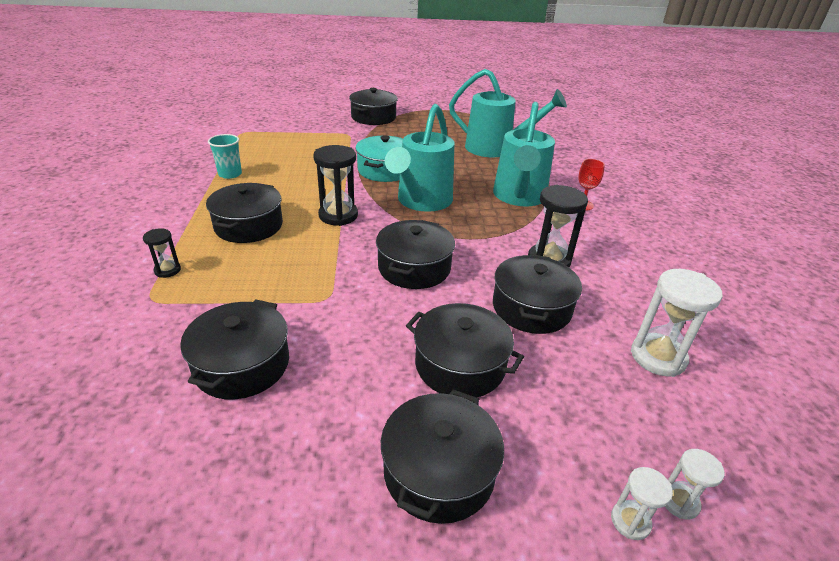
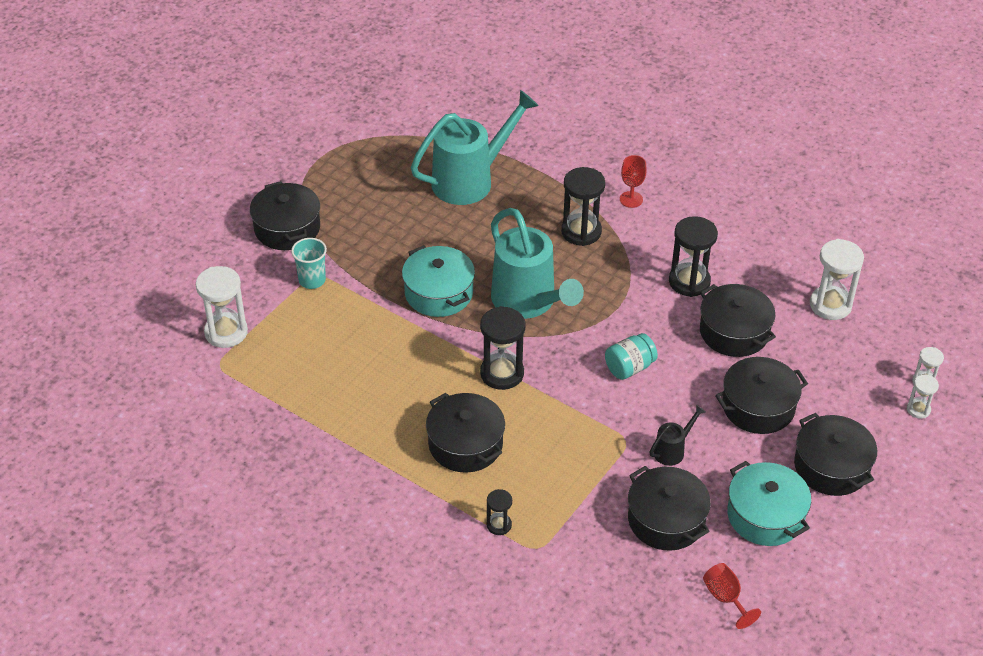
camera: 50 degrees left, 10 degrees up
(143, 467) = (725, 598): none -> red goblet
(230, 174) = (334, 418): turquoise cup -> turquoise cup (312, 280)
(271, 127) = (226, 332): none -> white hourglass
(307, 443) = (765, 515): none -> turquoise pot
(341, 331) = (672, 450): none -> black watering can
(414, 268) = (629, 367): black pot -> turquoise jar
(518, 197) = (581, 232): turquoise watering can -> black hourglass

